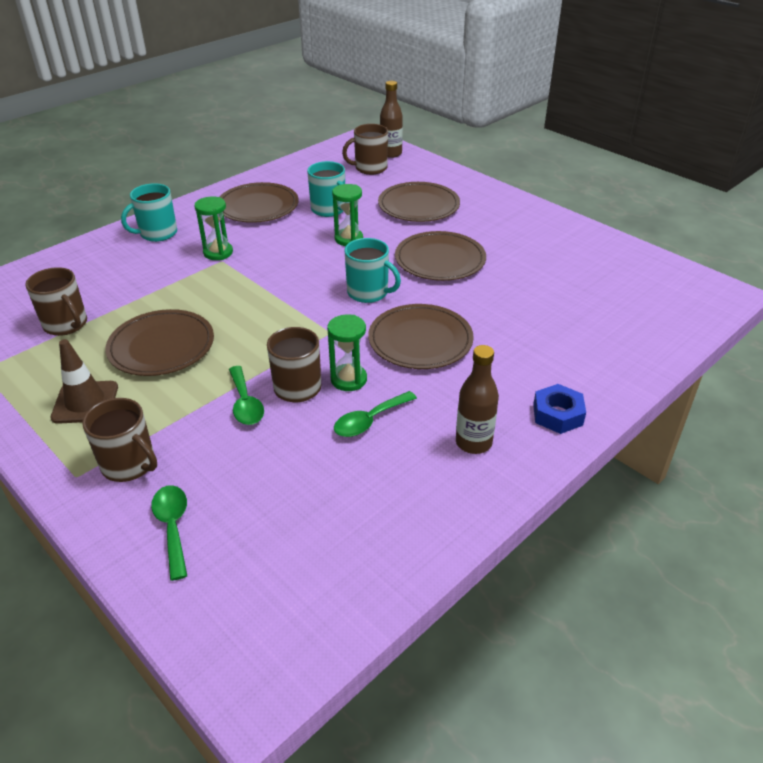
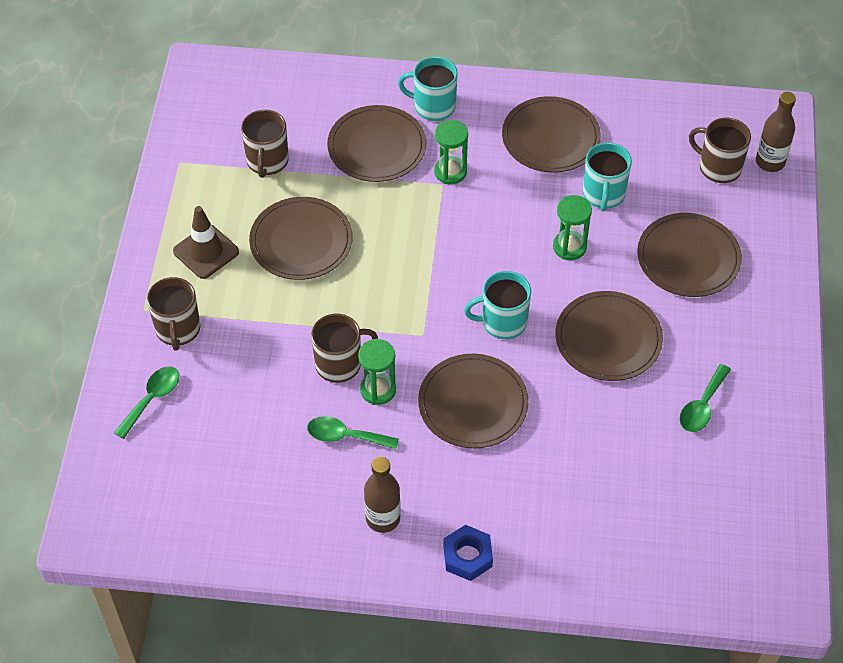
camera: 50 degrees right, 15 degrees up
(146, 270) = (377, 147): none -> brown plate
(245, 403) = (292, 346): green spoon -> green spoon (702, 406)
(369, 293) = (502, 322): turquoise mug -> turquoise mug turned 90 degrees clockwise

